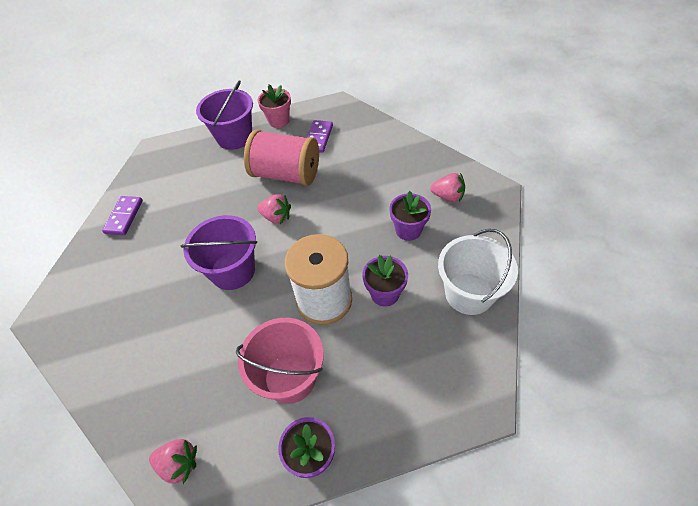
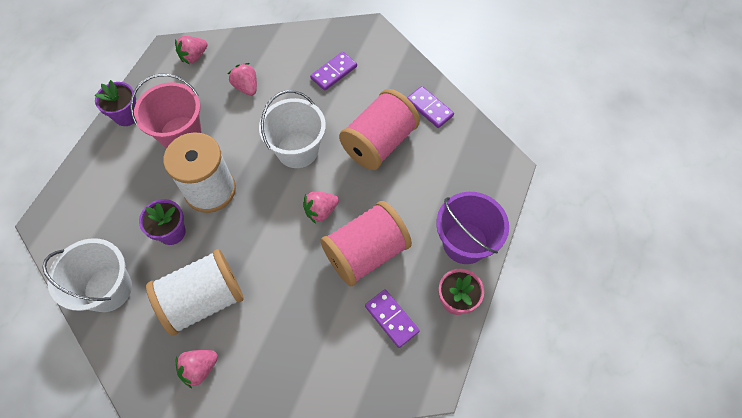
camera: 125 degrees right, 10 degrees up
(121, 307) = (334, 72): none -> purple domino
(184, 225) = (379, 143): none -> pink spool
(189, 368) = (246, 87): none -> pink strawberry
(233, 271) = (297, 150): purple bucket -> white bucket
(408, 230) = (203, 300): purple flower pot -> white spool

